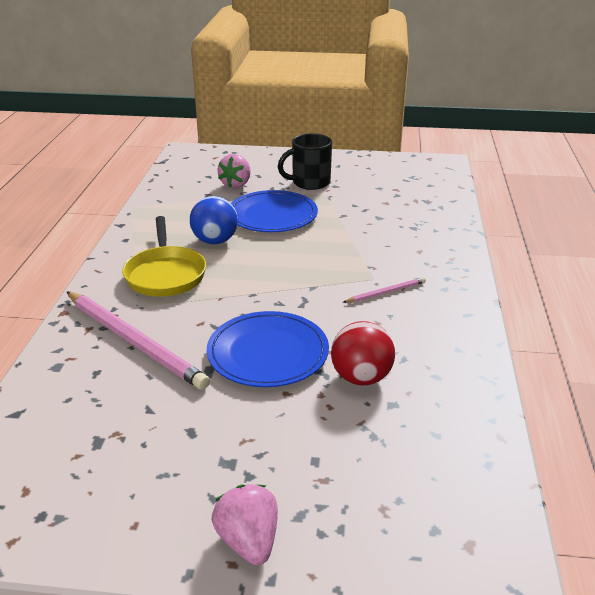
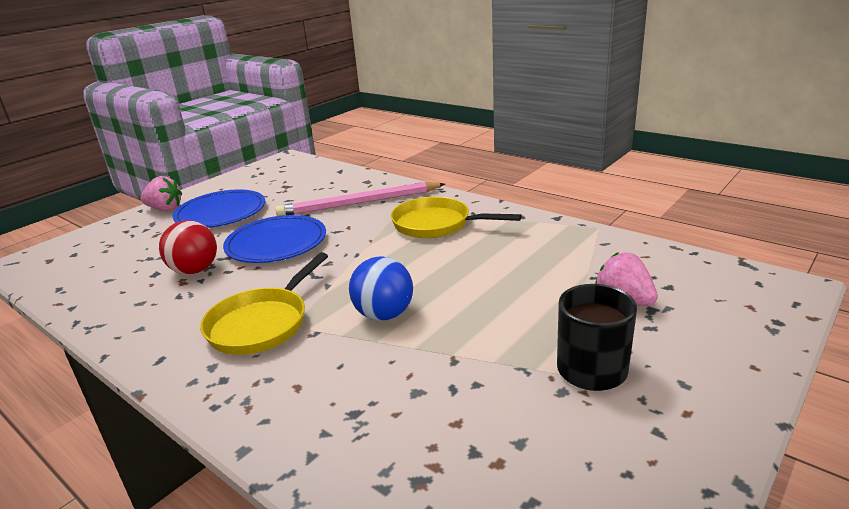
camera: 125 degrees right, 5 degrees down
(215, 241) = (473, 256): blue ball -> blue ball (384, 315)
(272, 215) = (503, 304): blue plate -> blue plate (221, 213)
(386, 292) = (262, 324): pink pencil -> yellow pan

